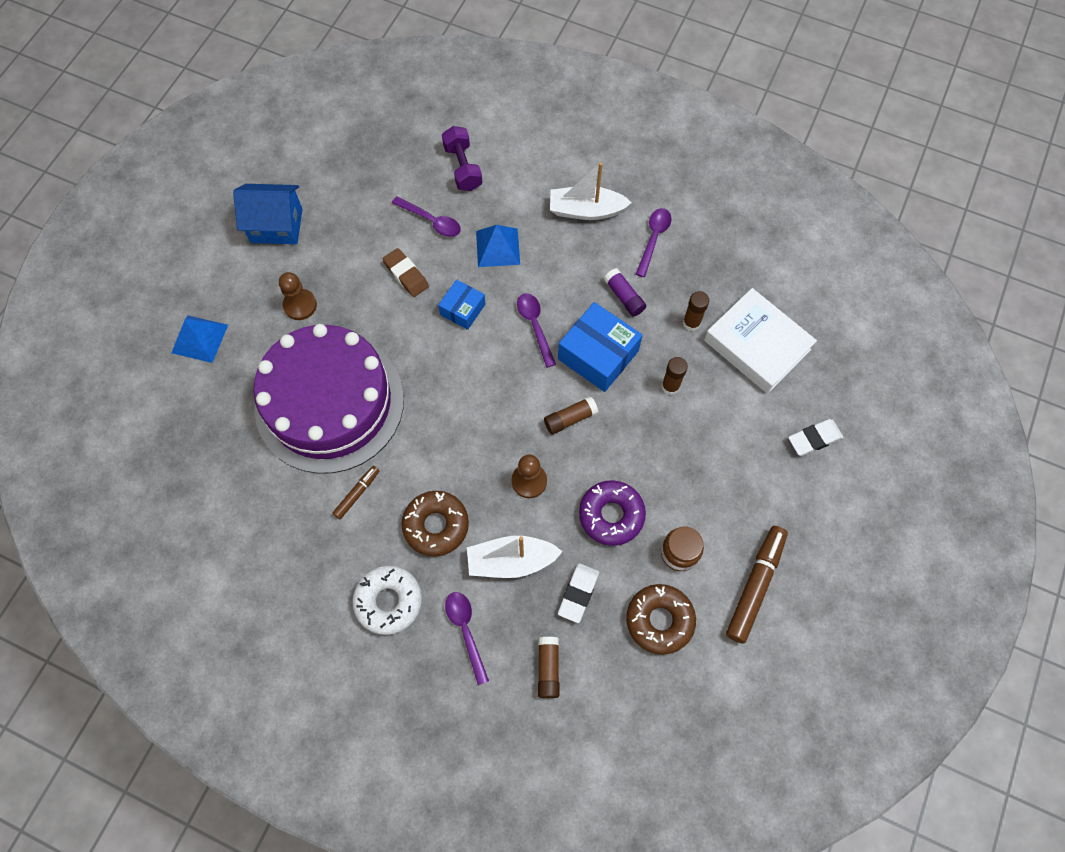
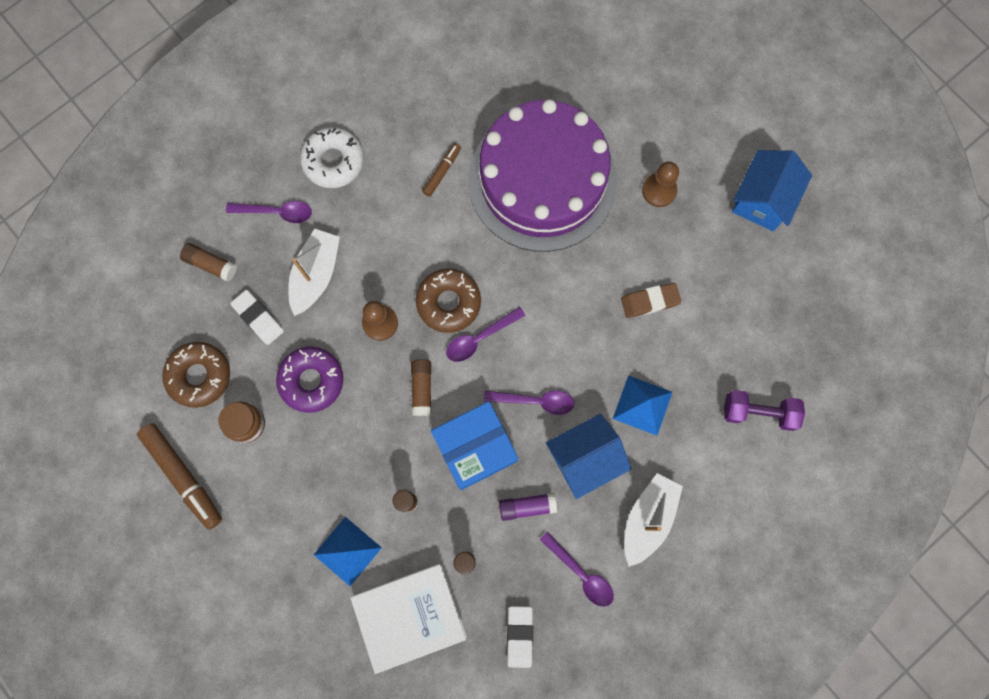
camera: 115 degrees right, 10 degrees up
(200, 339) = (662, 91): blue pyramid -> blue pyramid (347, 551)
(357, 494) = (442, 172): brown marker -> brown marker turned 120 degrees counterclockwise
(432, 221) = (703, 352): purple spoon -> purple spoon (479, 338)
(436, 525) = (379, 225): brown donut -> brown donut (448, 302)
(462, 309) = (586, 339): blue box -> none
(563, 271) = (584, 458): none -> blue house
(814, 439) = (286, 615): white eraser -> white eraser (519, 636)

